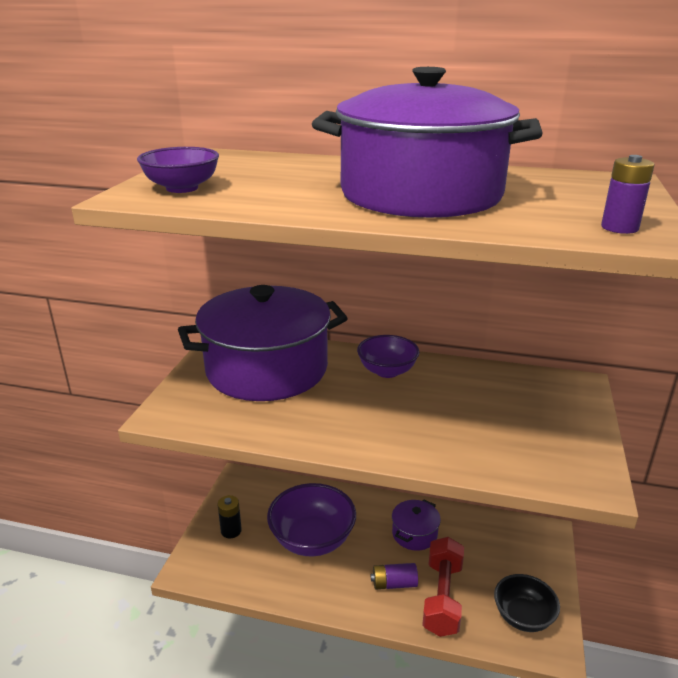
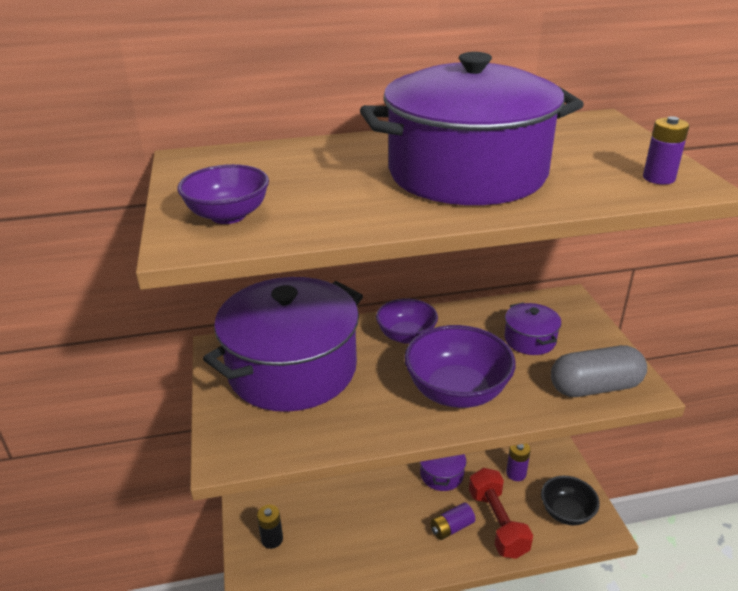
camera: 25 degrees left, 5 degrees up
(312, 539) = (355, 516): purple bowl -> purple bowl (457, 391)
(491, 560) = (516, 473): none -> purple battery
(507, 407) = (530, 340): none -> purple pot
(542, 467) = (595, 387): none -> grey capsule

